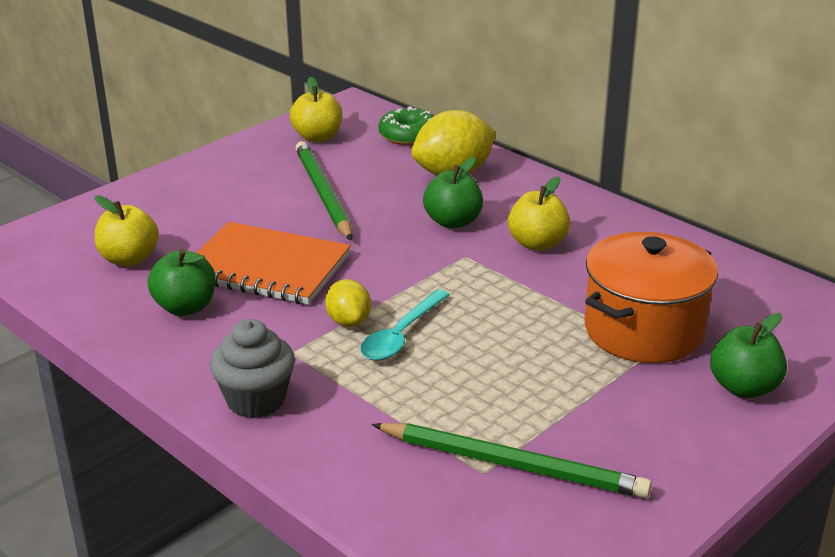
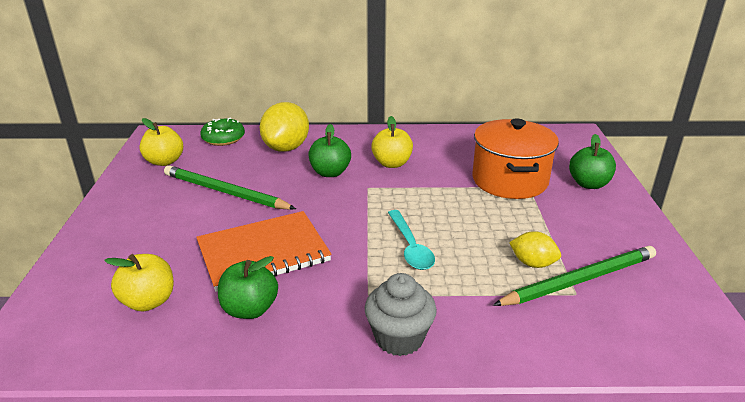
camera: 45 degrees left, 0 degrees up
(348, 321) = (369, 256): yellow lemon -> yellow lemon (532, 263)

